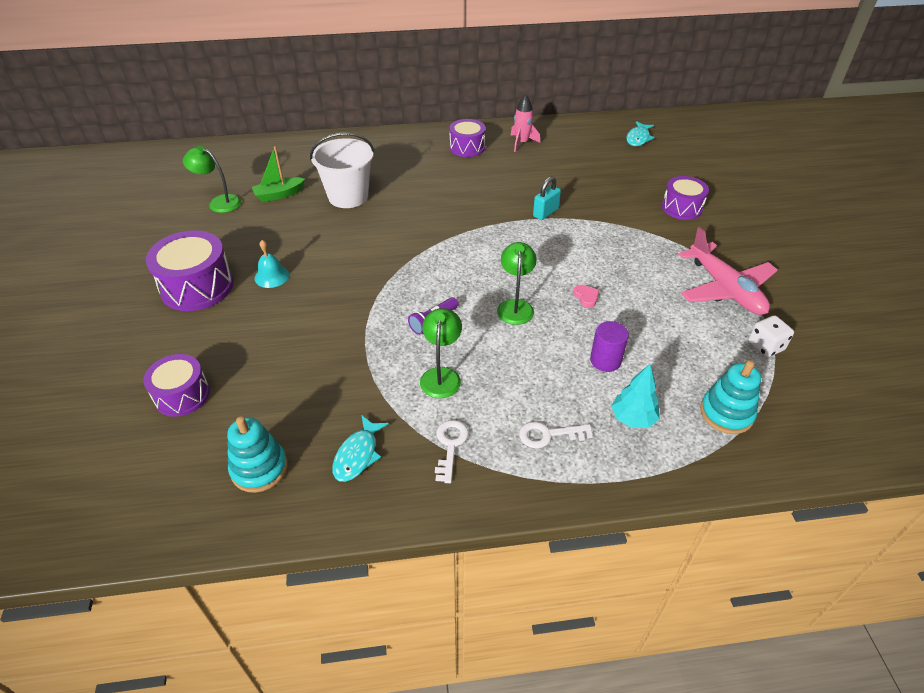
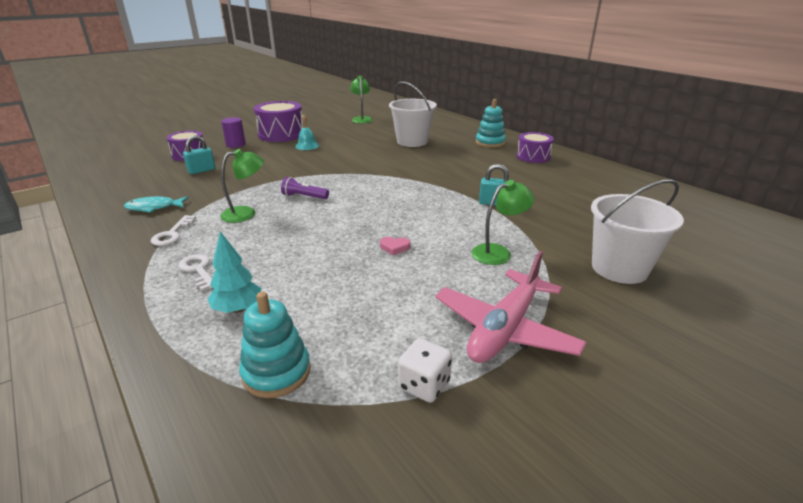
camera: 60 degrees right, 15 degrees down
(259, 468) = (135, 186): turquoise stacking toy -> turquoise stacking toy (490, 143)
(265, 391) = (201, 170): none -> turquoise padlock
(279, 195) = (388, 127): green boat -> none
(450, 445) = (172, 234): white key -> white key turned 120 degrees clockwise
(515, 306) = (350, 220): green lamp -> green lamp (498, 252)
(521, 143) = (579, 172): pink rocket -> none
(586, 297) = (394, 247): pink heart -> pink heart turned 60 degrees clockwise
(605, 360) = (312, 276): purple cylinder -> purple cylinder (236, 144)
(638, 138) = (701, 217): turquoise fish -> none
(682, 208) = (619, 268): purple drum -> white bucket

